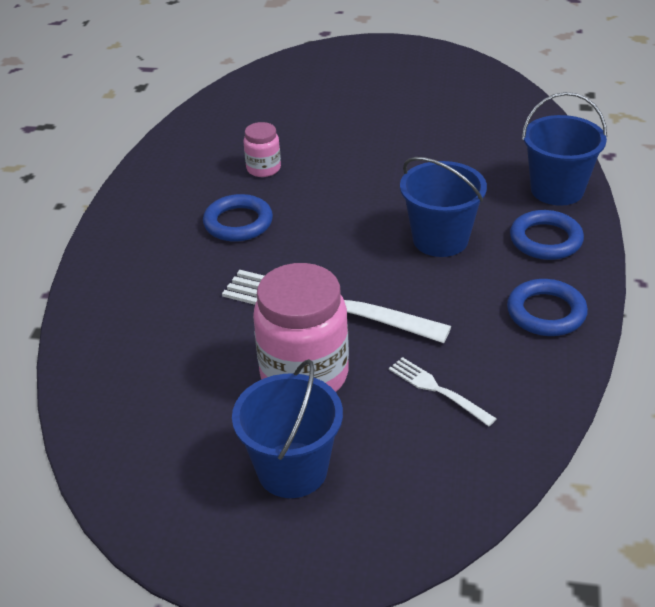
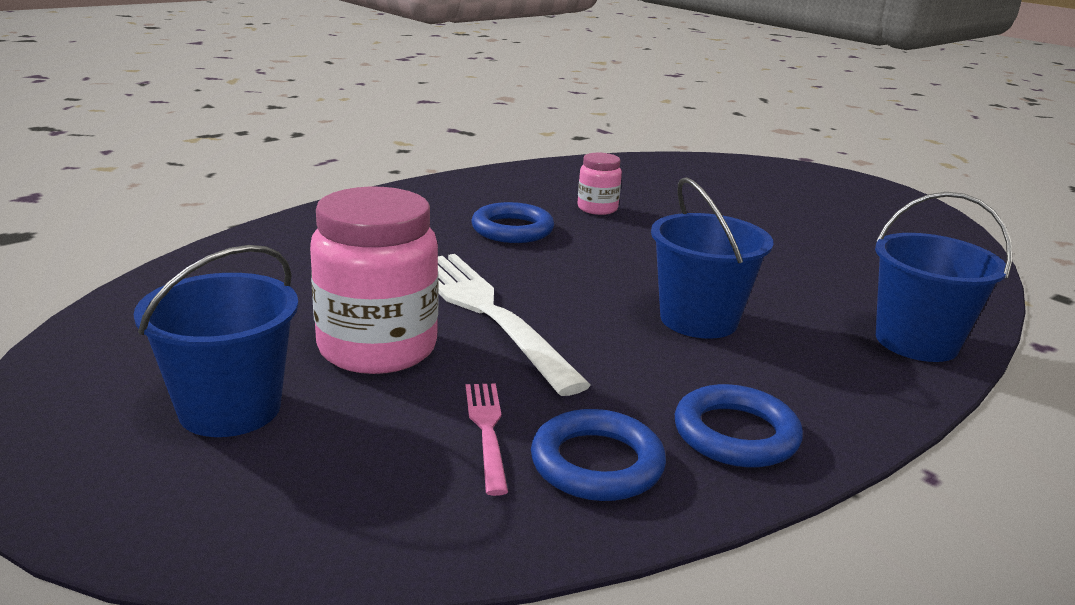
camera: 35 degrees right, 15 degrees down
(437, 390) = (487, 430): white fork -> pink fork
(545, 240) = (835, 374): blue ring -> blue ring (597, 463)

